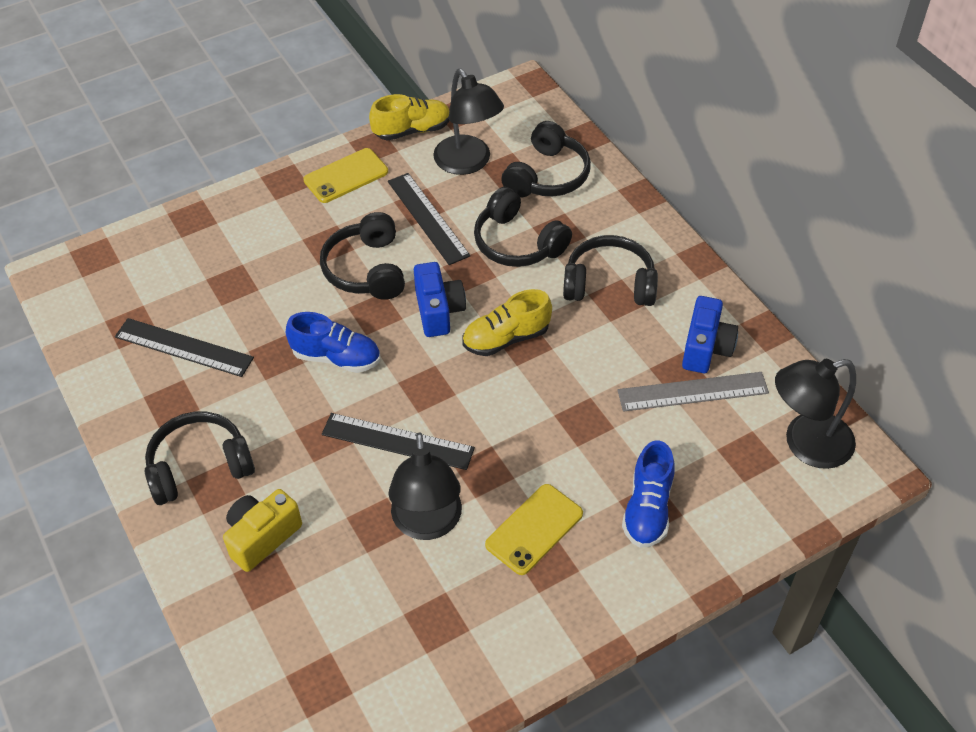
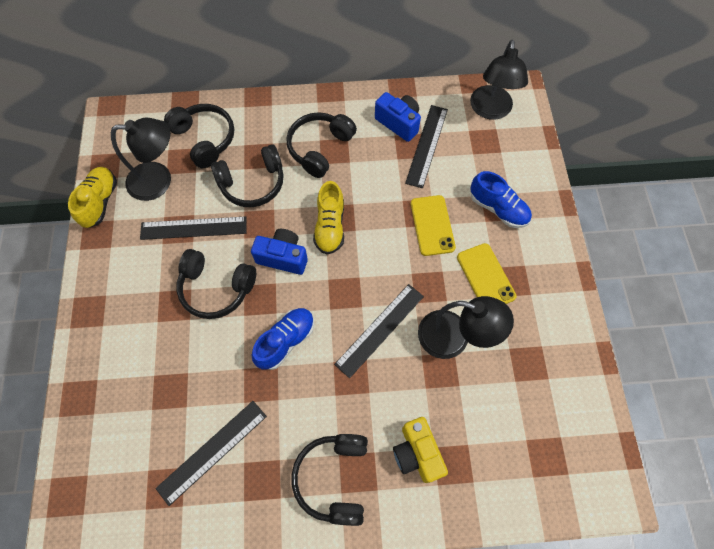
camera: 65 degrees left, 15 degrees up
(346, 176) = (114, 265): yellow phone -> yellow phone (432, 225)
(692, 391) = (426, 145): grey ruler -> black ruler

